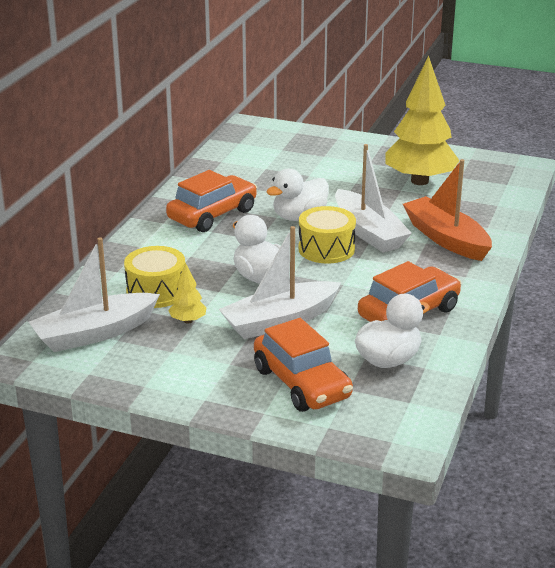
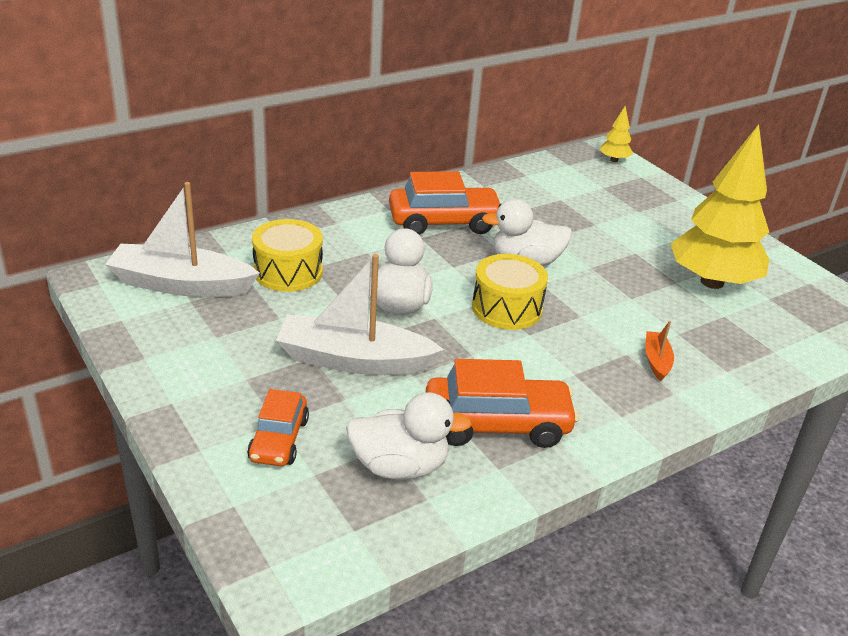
camera: 35 degrees right, 5 degrees up
(188, 321) = (273, 314): yellow tree -> yellow tree (614, 160)
(302, 383) = (279, 440): orange car -> orange car, size x0.61
(368, 232) = (577, 312): white boat -> none
(446, 239) = (656, 361): orange boat -> orange boat, size x0.45

